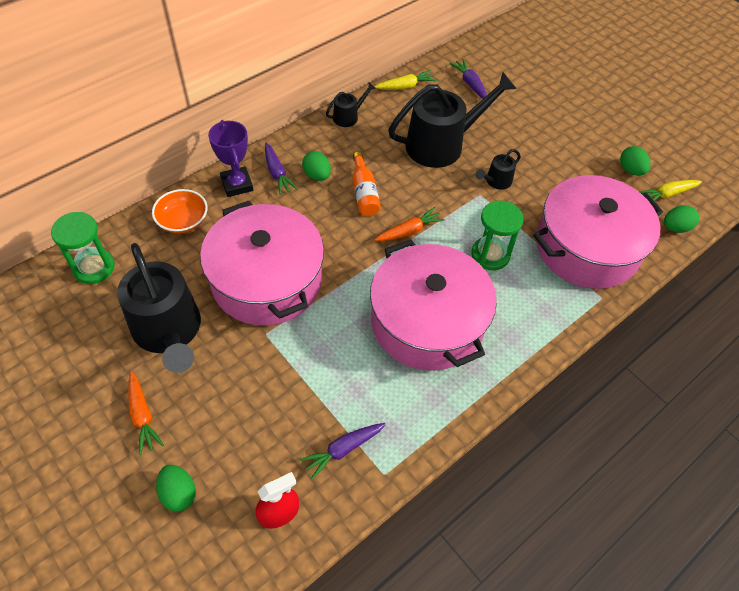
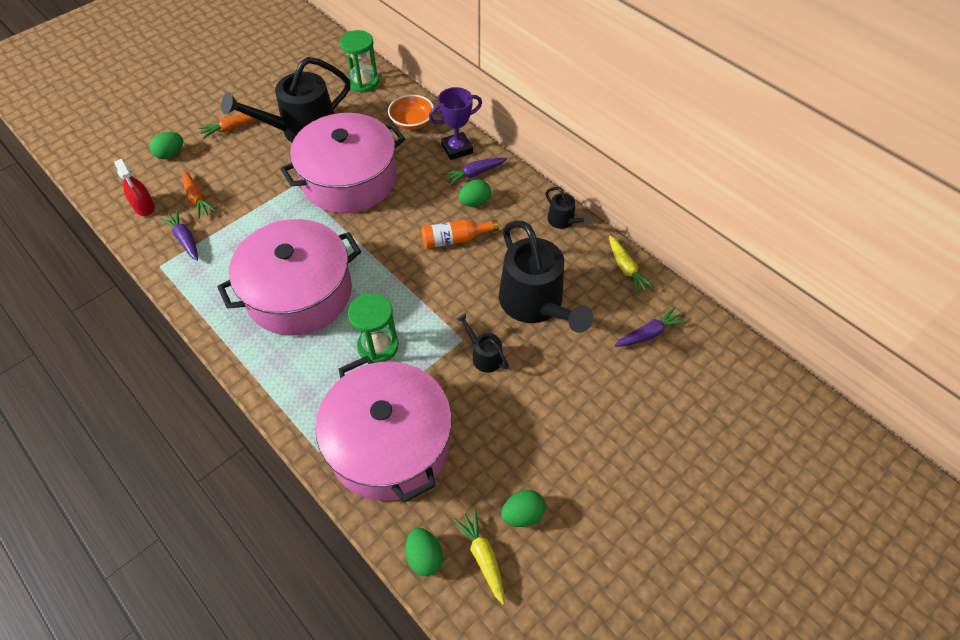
camera: 90 degrees right, 0 degrees up
(409, 231) = (407, 276): orange carrot -> orange carrot (197, 198)

